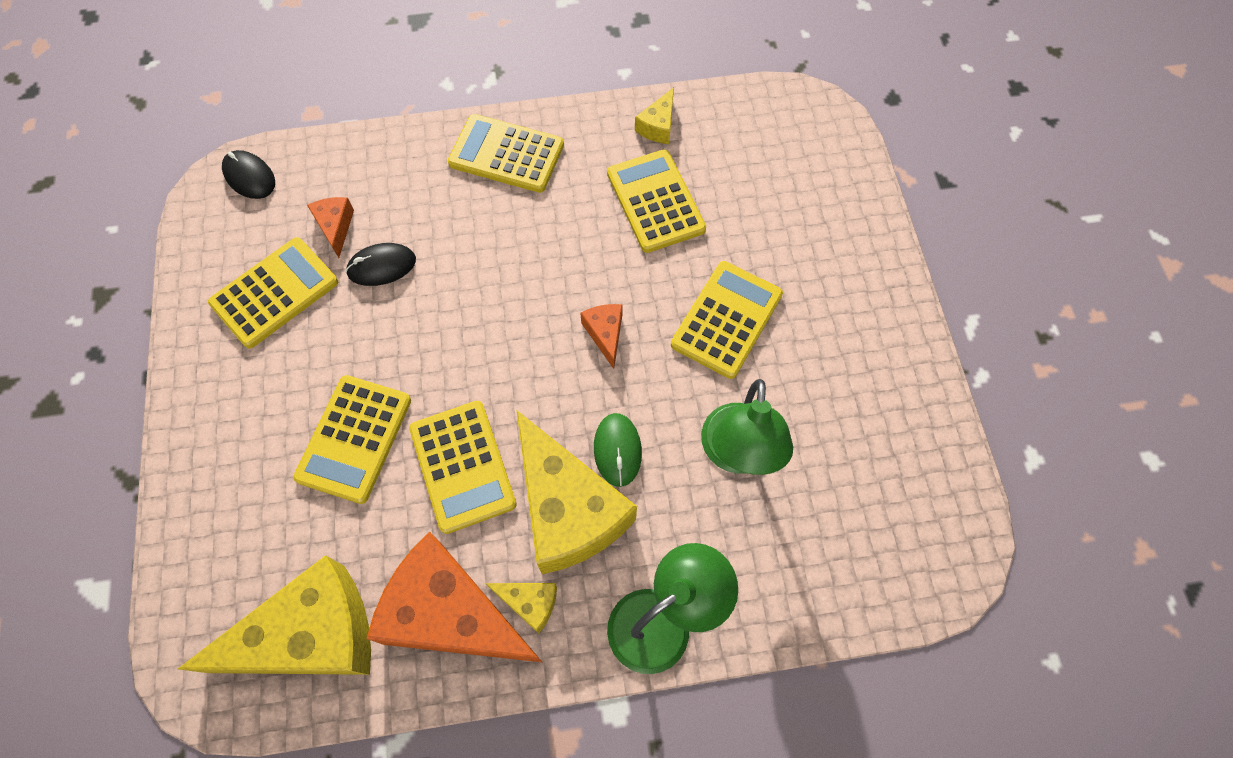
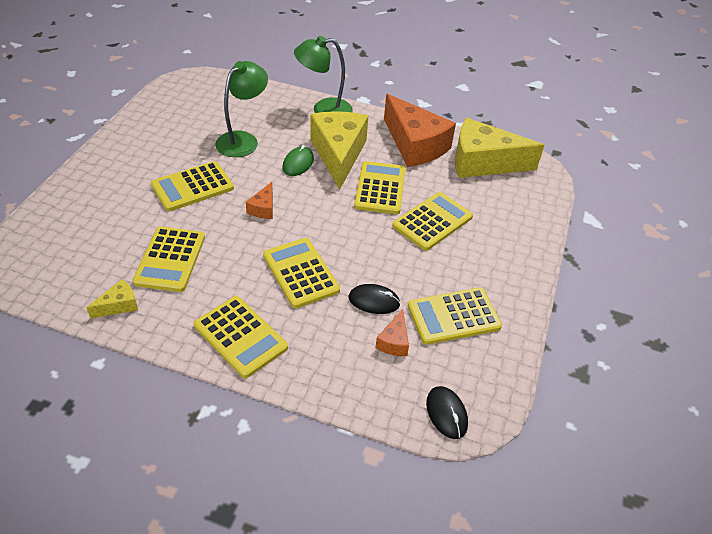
camera: 155 degrees left, 20 degrees down
(491, 260) = (300, 273): none -> yellow calculator
(529, 603) = (378, 135): yellow cheese -> none

